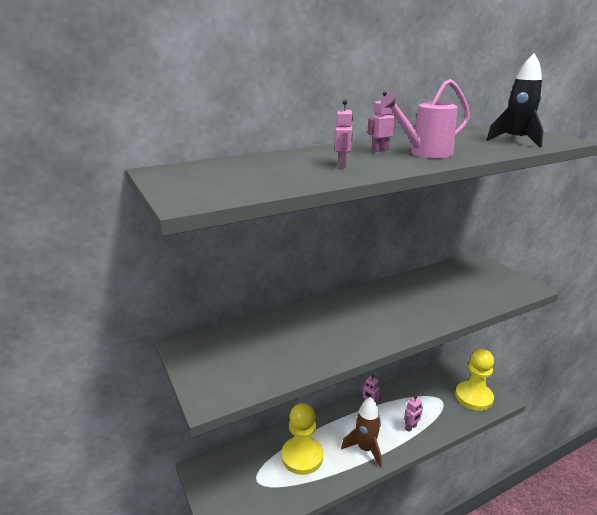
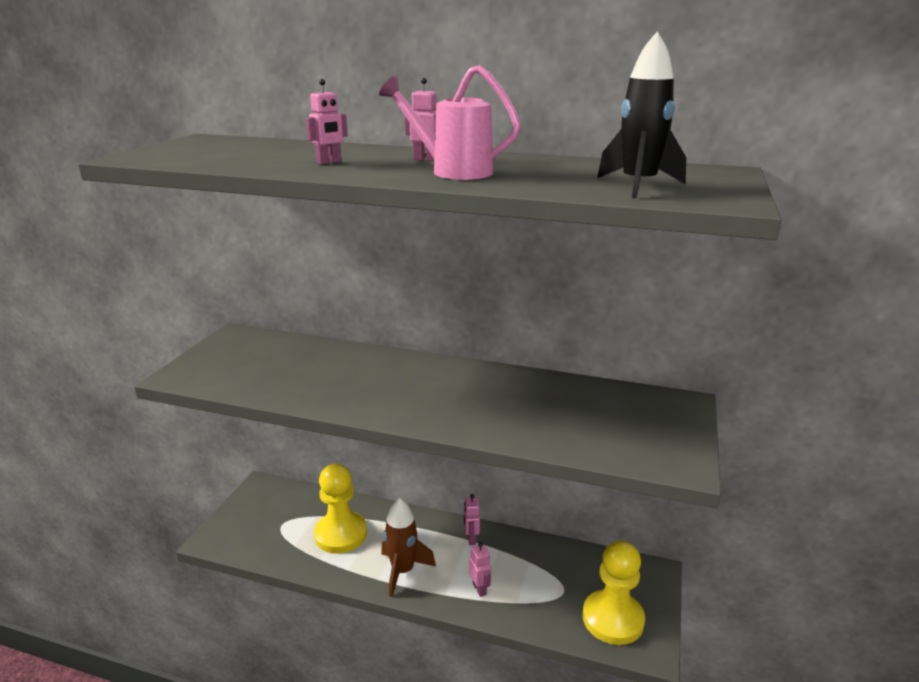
camera: 45 degrees right, 0 degrees up
(411, 427) = (479, 589): pink robot -> pink robot turned 120 degrees counterclockwise

